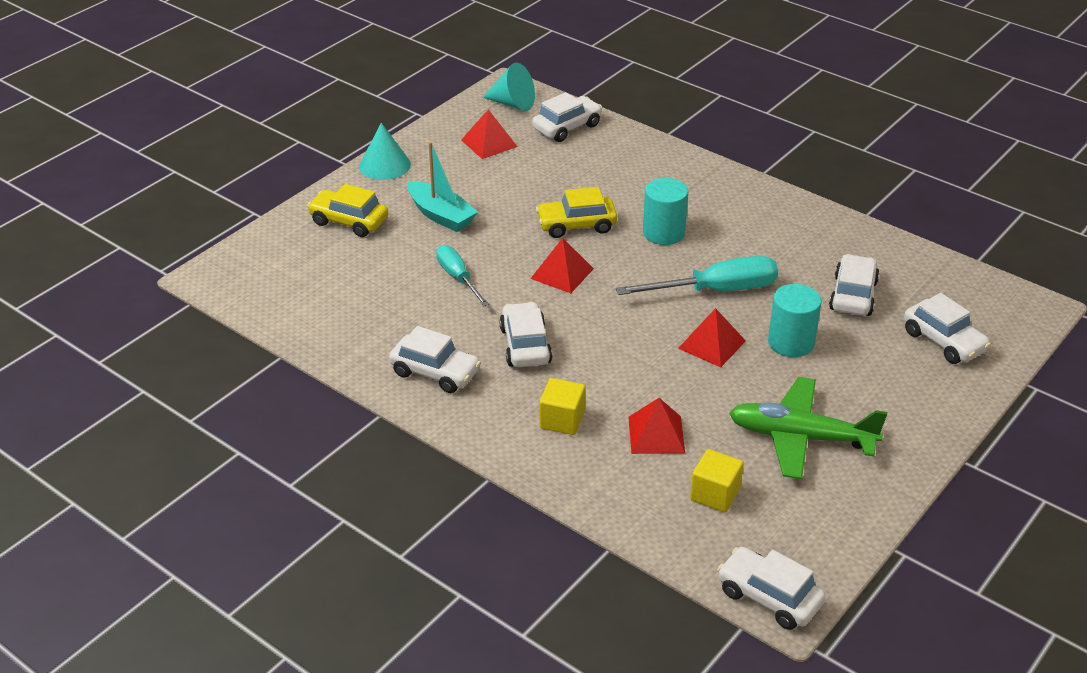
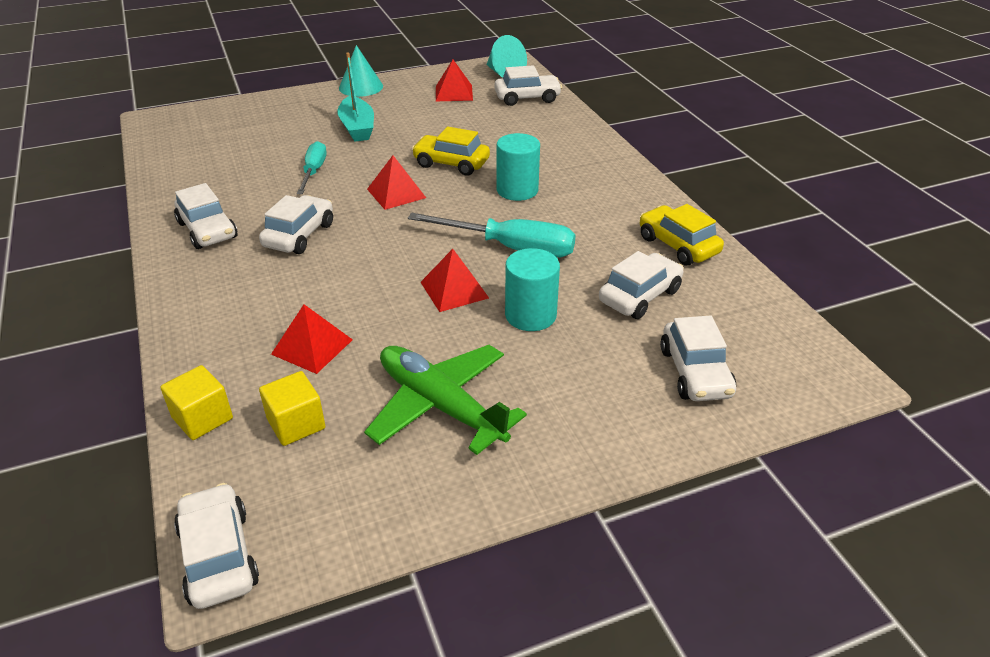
camera: 30 degrees right, 0 degrees up
(349, 221) = (289, 113): yellow car -> yellow car (678, 245)
(562, 420) = (251, 303): yellow cube -> yellow cube (202, 418)

